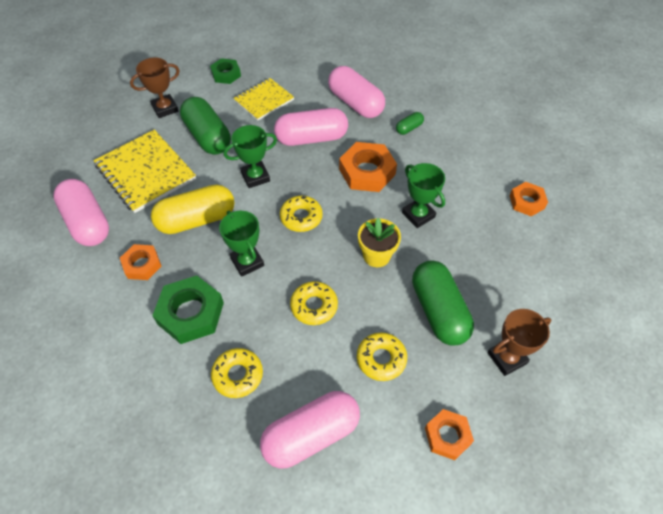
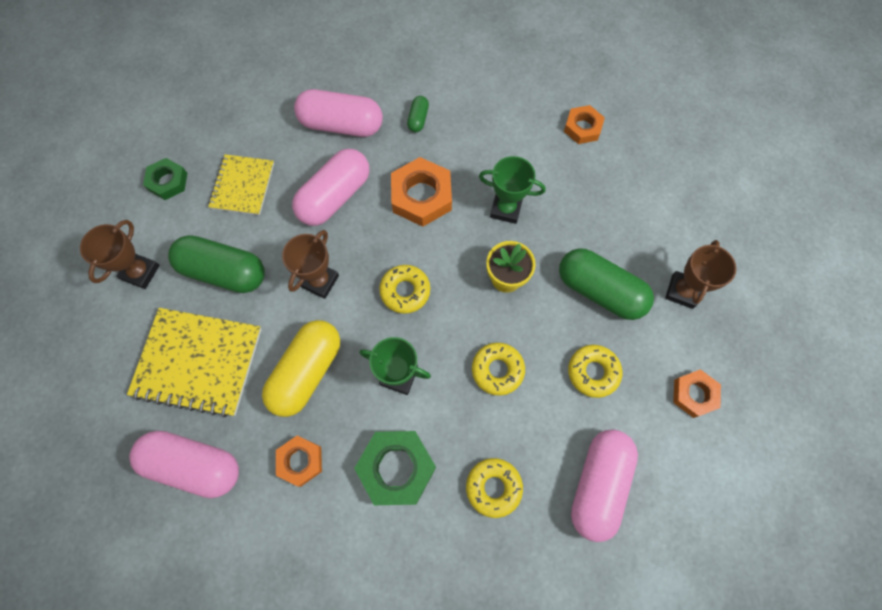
camera: 40 degrees left, 15 degrees up
(255, 177) = (320, 281): green trophy -> brown trophy

